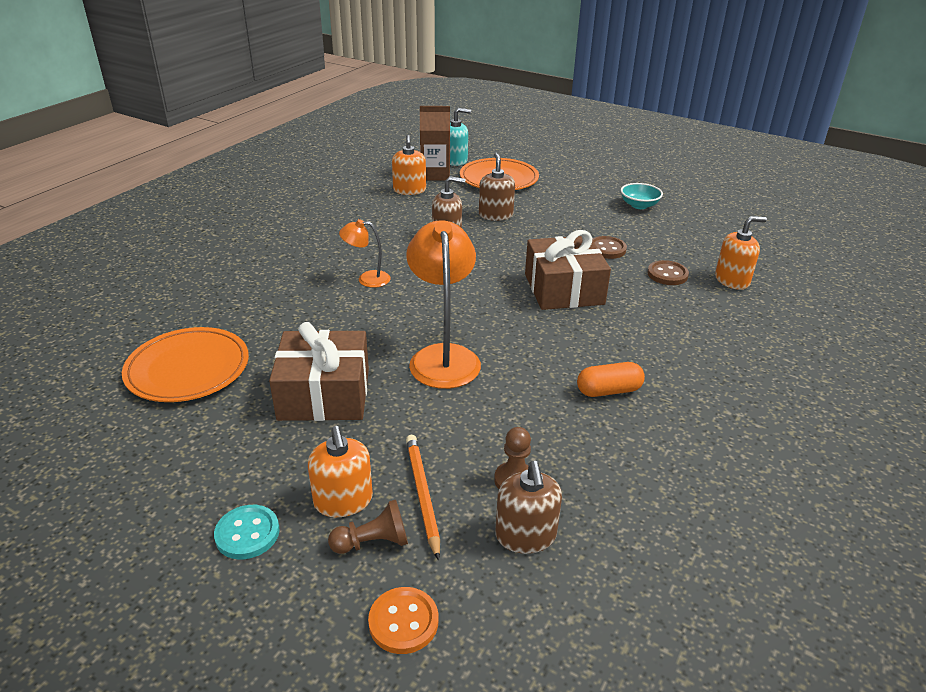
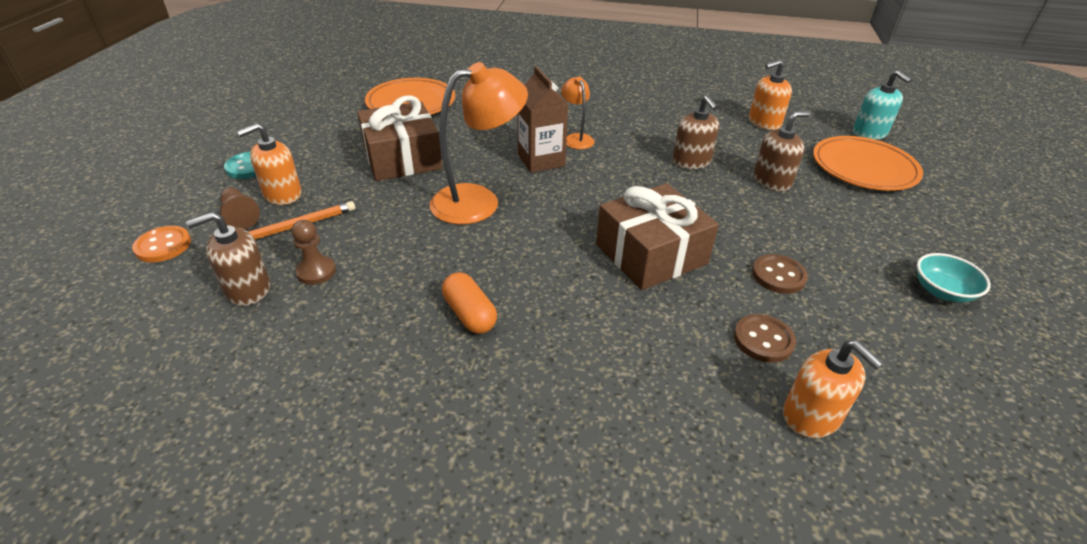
camera: 70 degrees right, 5 degrees up
(435, 174) = (818, 128): brown carton -> brown carton (541, 160)

